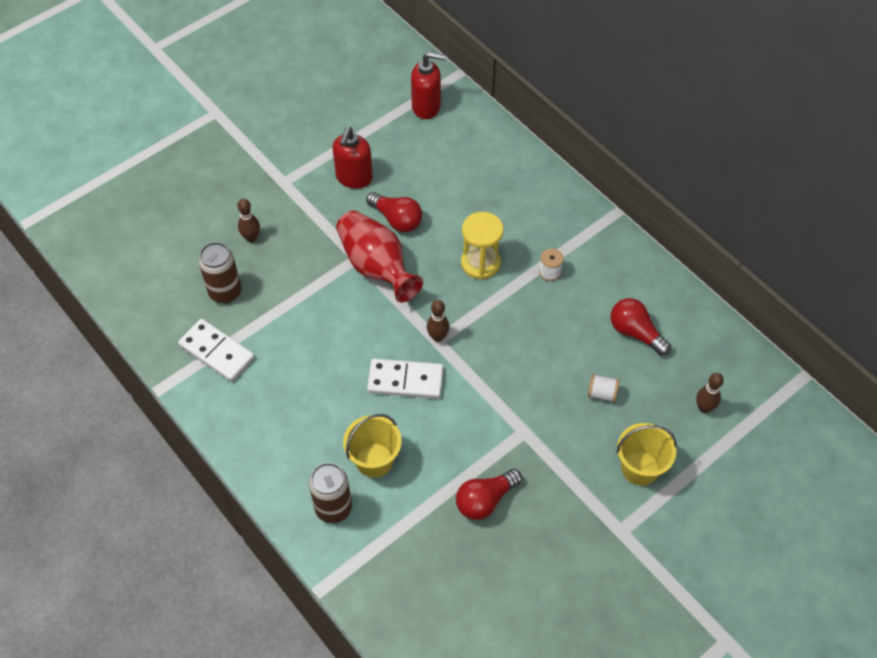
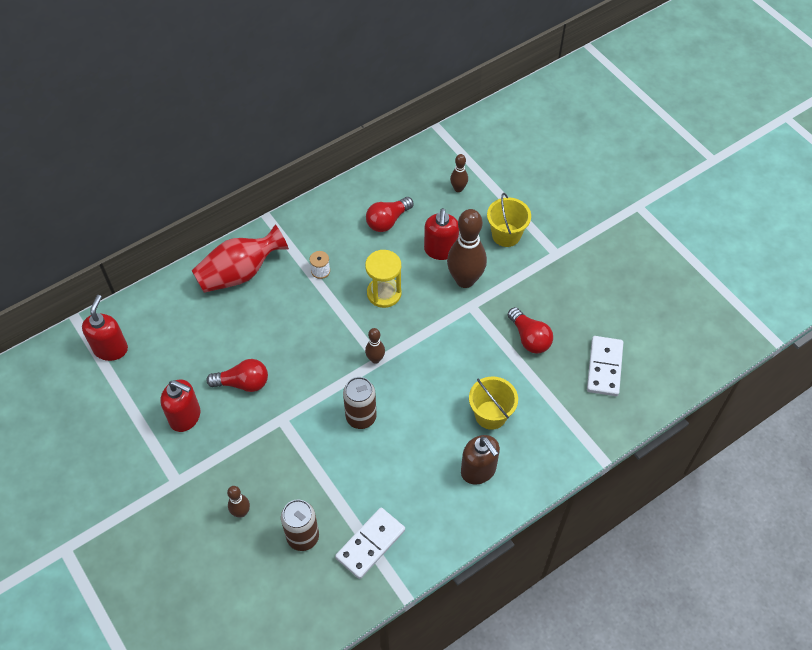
camera: 85 degrees left, 0 degrees up
(303, 450) = (478, 470): none -> brown soap dispenser
(333, 508) = (533, 448): brown can -> brown can (361, 417)
(377, 267) = (294, 402): red vase -> red vase (240, 273)
(396, 219) = (243, 383): red light bulb -> red light bulb turned 45 degrees clockwise
(405, 381) = (416, 387): white domino -> white domino (604, 367)
(480, 263) = (303, 320): yellow hourglass -> yellow hourglass (384, 293)
(561, 423) = (465, 280): none -> brown bowling pin
(601, 393) = (440, 250): white spool -> red soap dispenser

